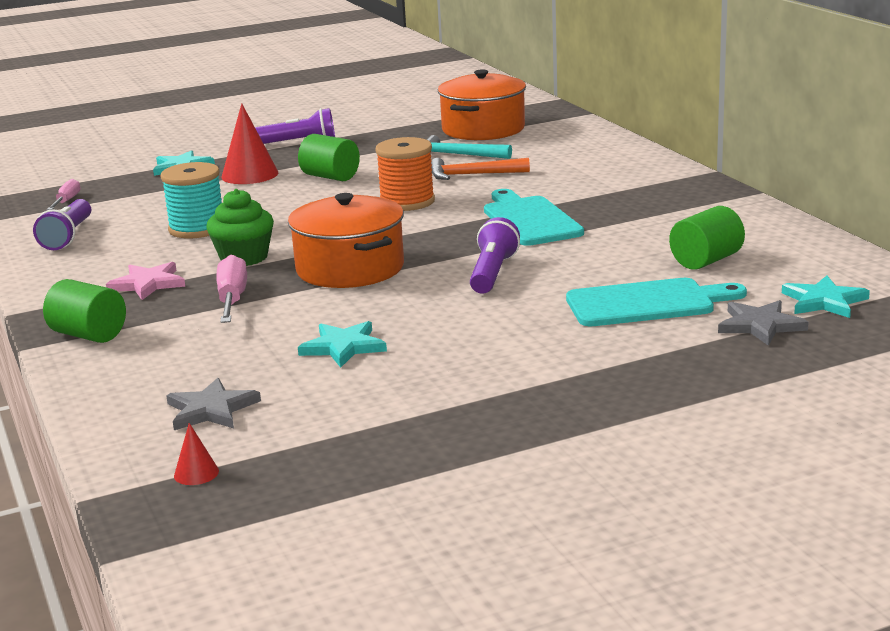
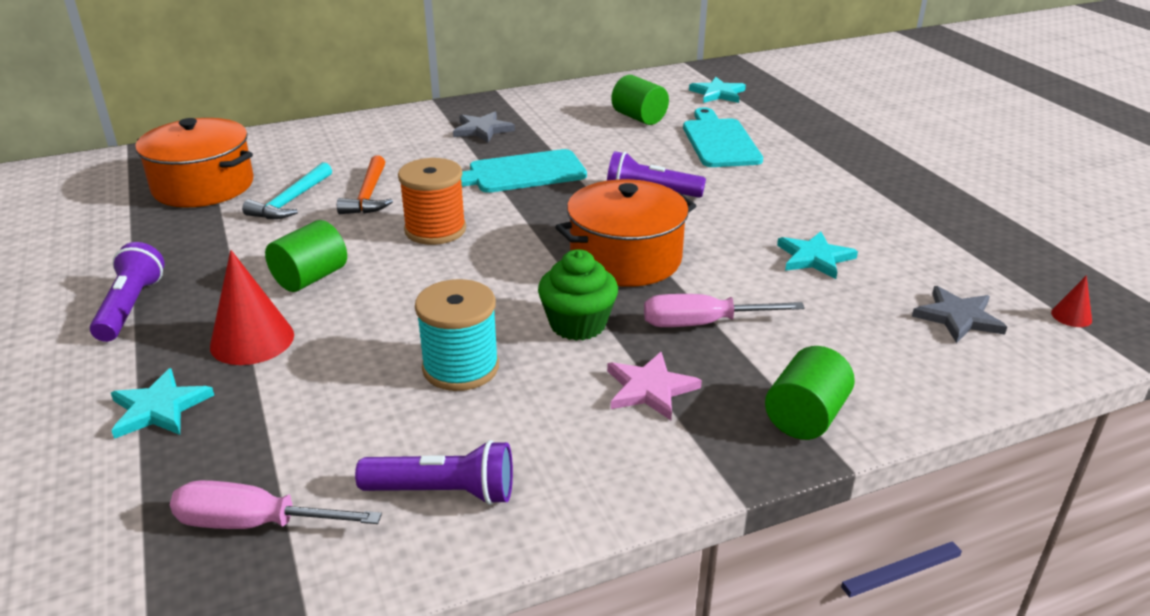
camera: 90 degrees left, 10 degrees up
(67, 201) = (255, 523): pink screwdriver -> pink screwdriver, size x1.57
(760, 325) = (758, 113): grey star -> grey star (482, 130)

